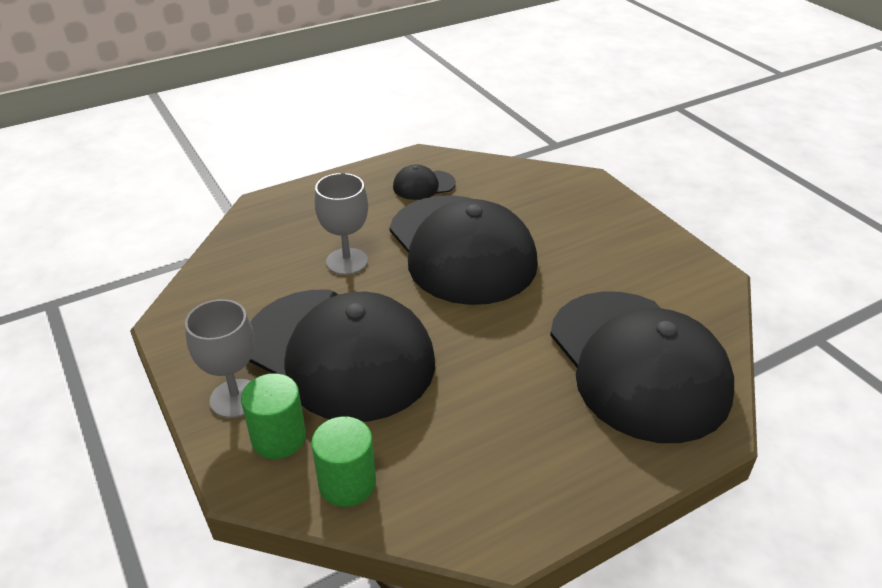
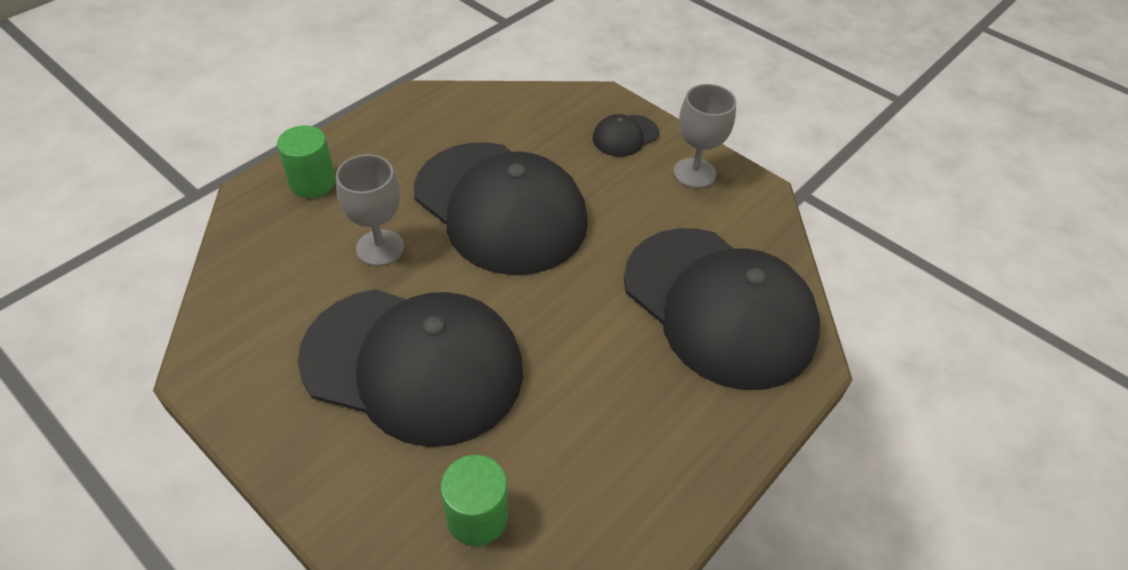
camera: 20 degrees left, 10 degrees up
(235, 398) = (316, 448): grey goblet -> grey goblet (694, 173)
(279, 438) = (384, 483): green cylinder -> green cylinder (312, 182)
(423, 185) = (431, 134): black cap -> black cap (625, 136)

